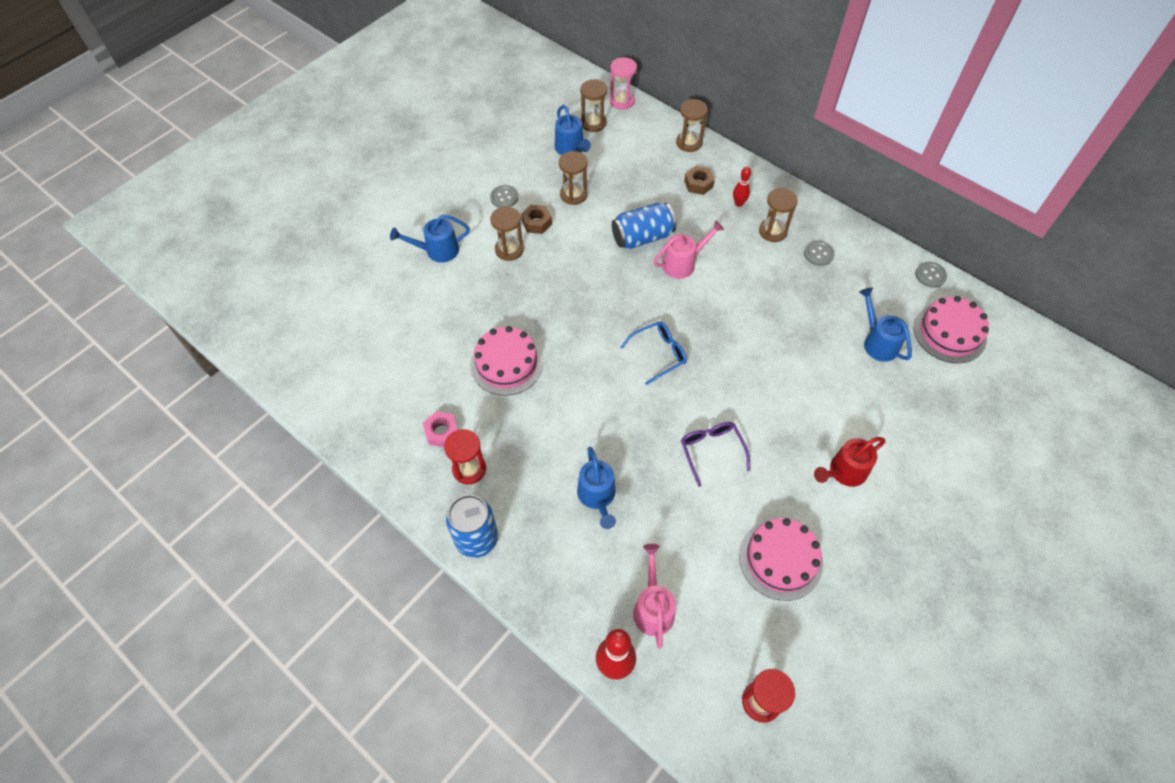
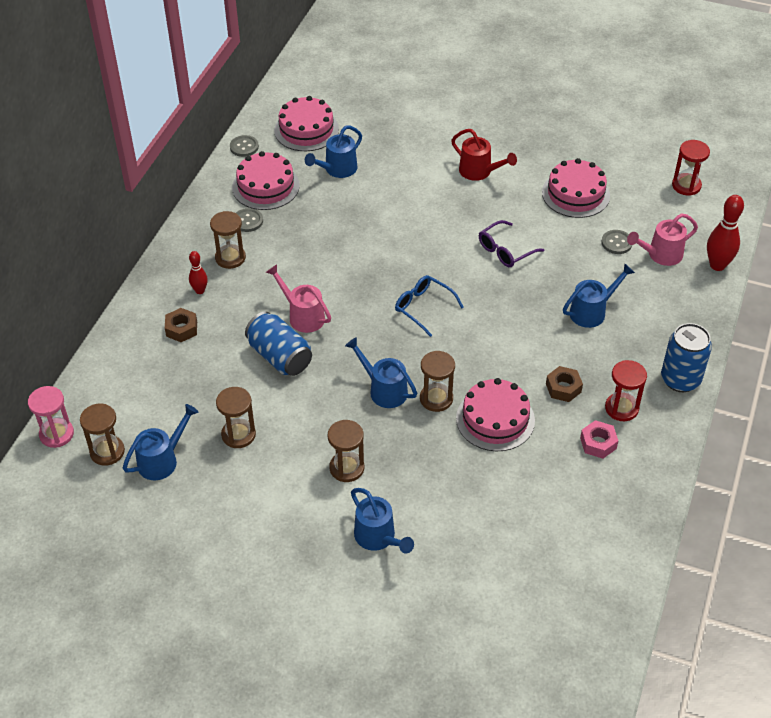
camera: 110 degrees left, 10 degrees down
(504, 197) = (268, 501): grey button -> grey button (616, 243)
(536, 223) = (296, 456): brown nut -> brown nut (563, 388)
(576, 295) = (383, 390): none -> blue watering can
(689, 143) = (116, 352): brown hourglass -> brown hourglass (436, 399)
(865, 278) = (265, 186): none -> pink cake

